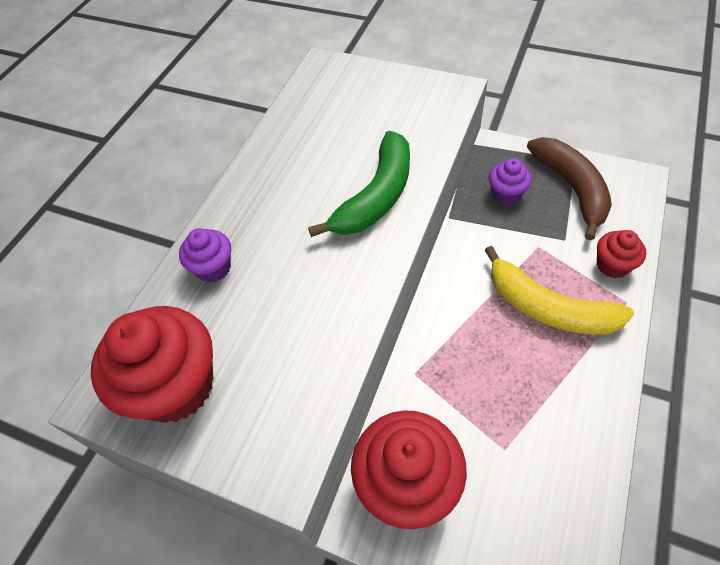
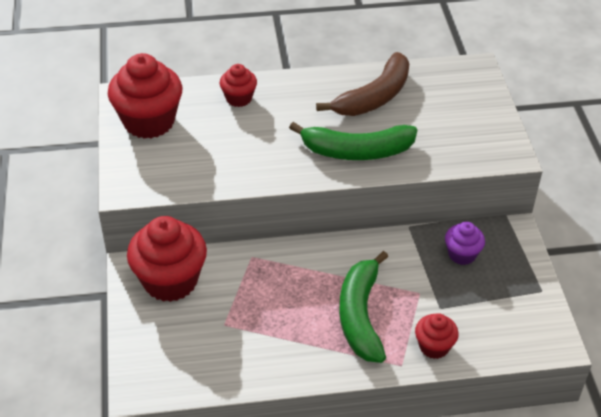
camera: 55 degrees right, 10 degrees down
(213, 268) = (239, 98): purple cupcake -> red cupcake
(547, 307) = (360, 315): yellow banana -> green banana
(571, 188) = (503, 297): brown banana -> brown banana (374, 97)

